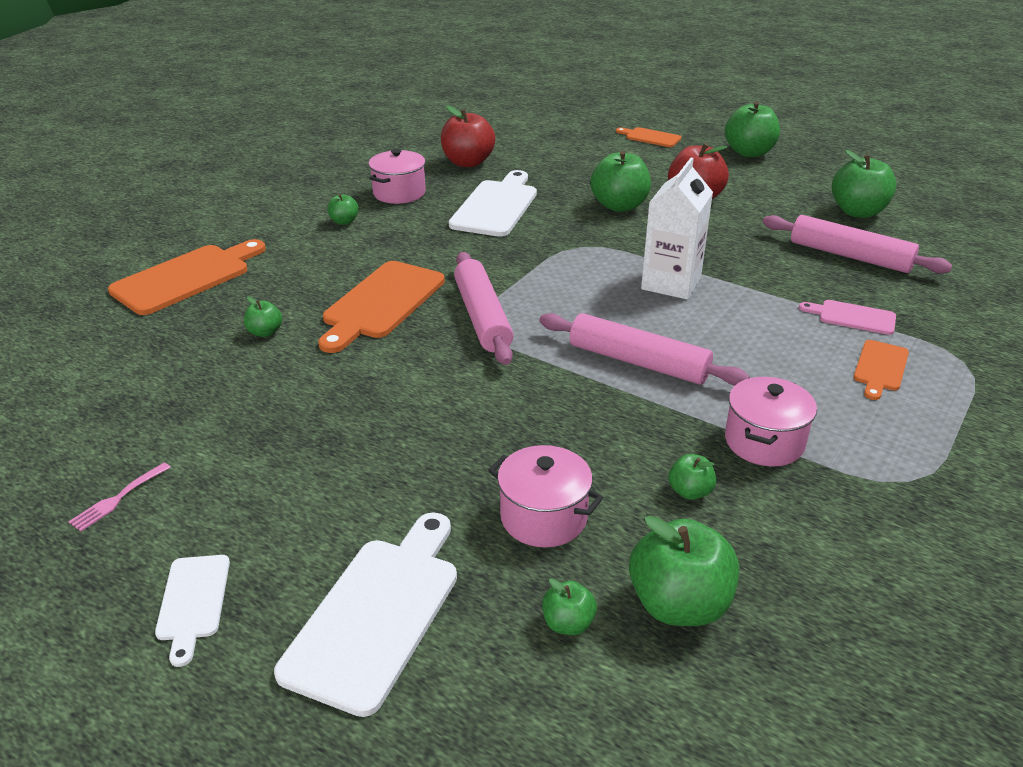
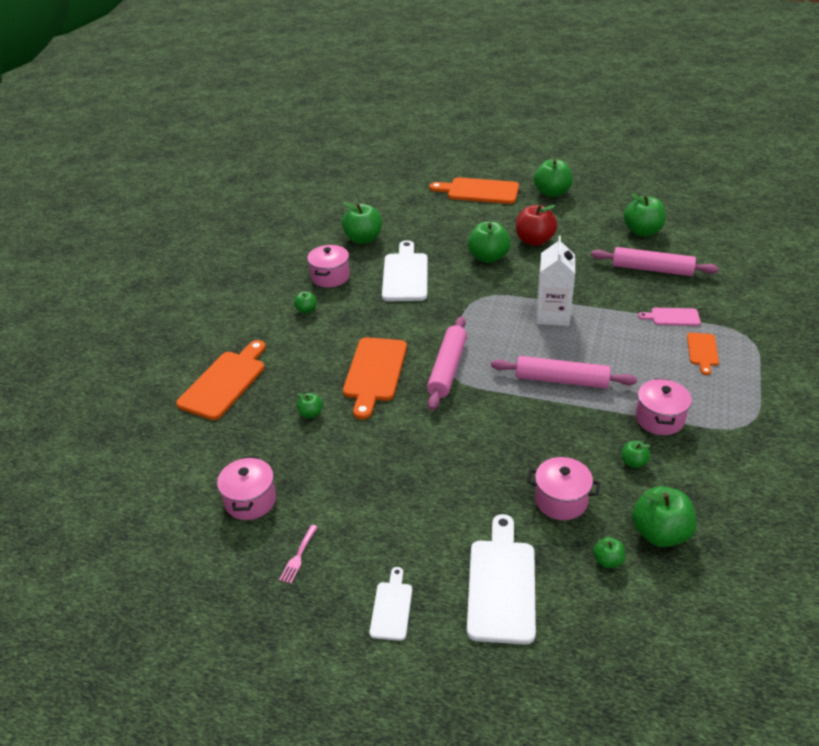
camera: 15 degrees left, 5 degrees up
(111, 415) = (250, 500): none -> pink pot
(193, 602) = (392, 607): white cutting board -> white cutting board turned 150 degrees counterclockwise
(468, 162) = (363, 239): red apple -> green apple
(482, 317) = (447, 369): pink rolling pin -> pink rolling pin turned 45 degrees clockwise
(650, 137) = (479, 191): orange cutting board -> orange cutting board, size x1.85

